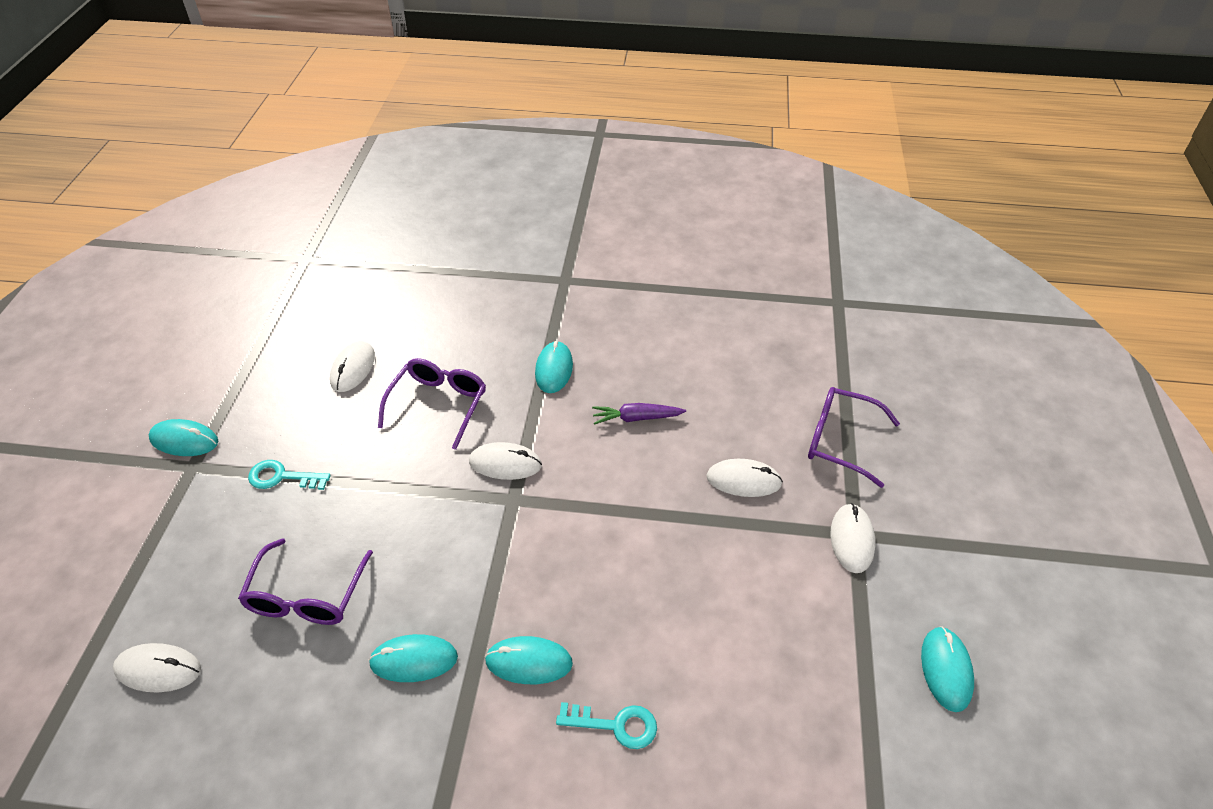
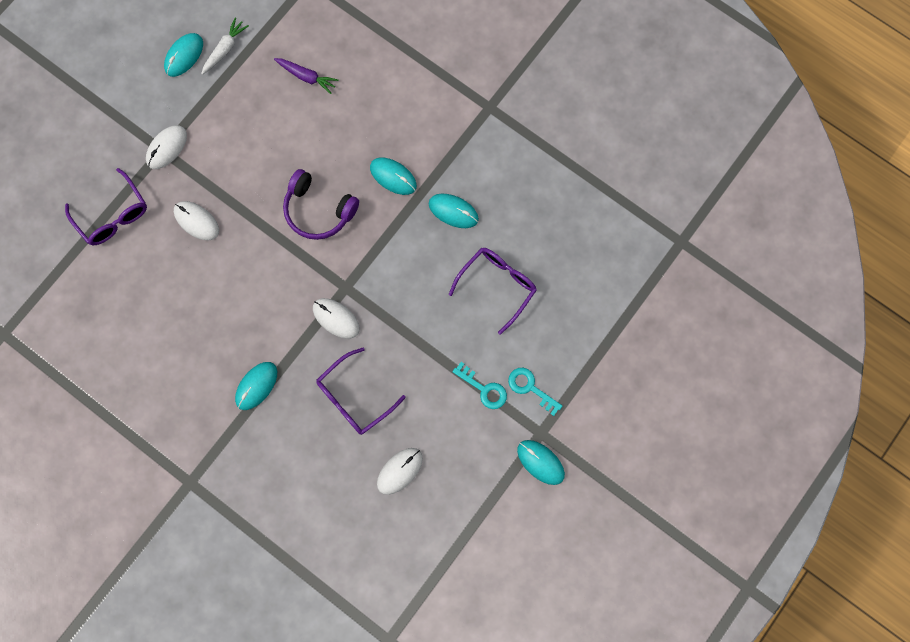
camera: 150 degrees left, 30 degrees up
(158, 669) = (592, 281): white mouse -> none
(604, 566) = (319, 210): none -> purple headphones
(616, 725) = (368, 120): turquoise key -> turquoise key (530, 388)
(636, 418) = (228, 308): purple carrot -> purple carrot (307, 77)
(902, 713) = (225, 49): none -> white carrot

